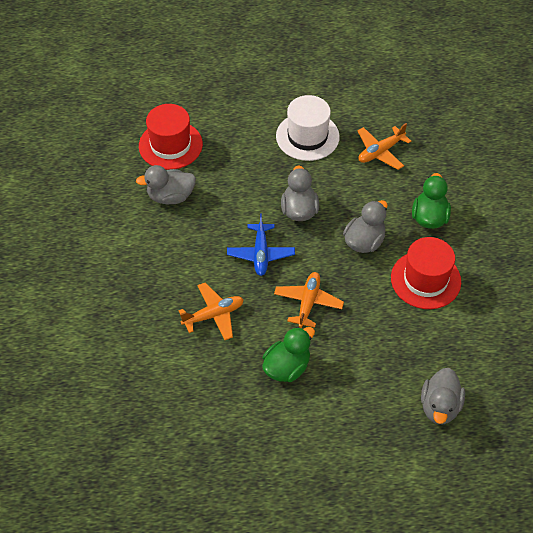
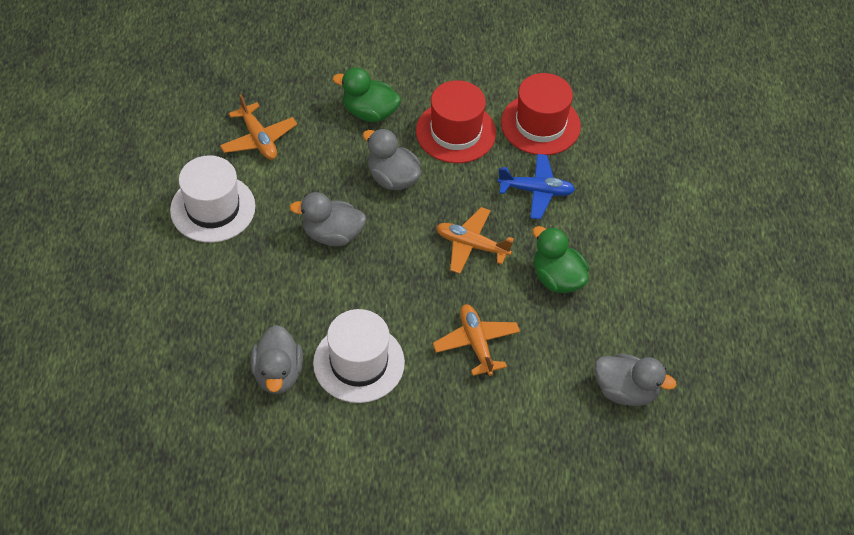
camera: 85 degrees left, 0 degrees up
(170, 145) = (184, 366): red hat -> red hat (540, 124)
(186, 242) = (359, 363): none -> white hat
(261, 254) = (392, 283): blue plane -> blue plane (536, 191)
(440, 407) = (617, 151): grey duck -> grey duck (625, 391)

